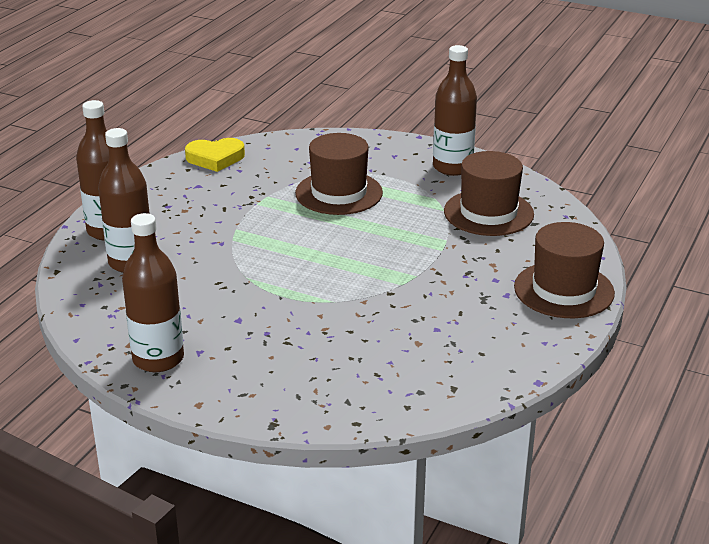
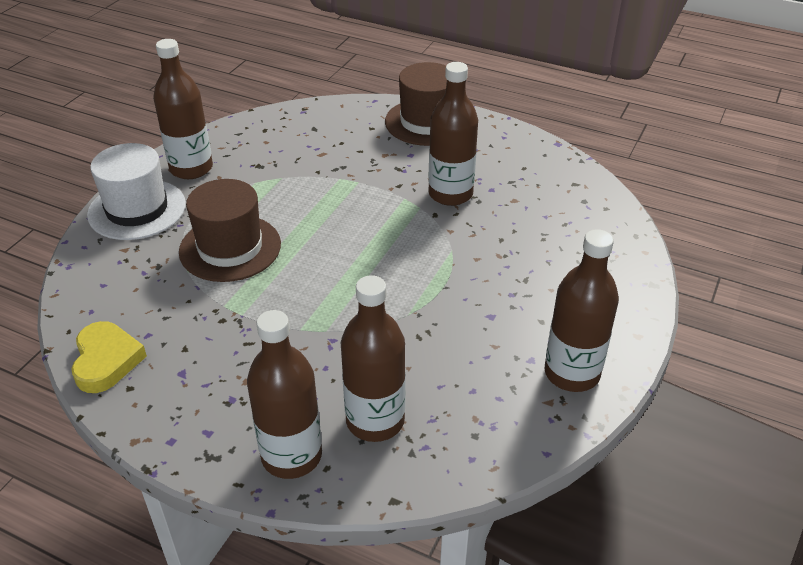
camera: 90 degrees left, 10 degrees up
(390, 150) = (137, 209): none -> white hat
(425, 302) = (450, 194): none -> brown bottle
(488, 213) = (291, 151): brown hat -> none

